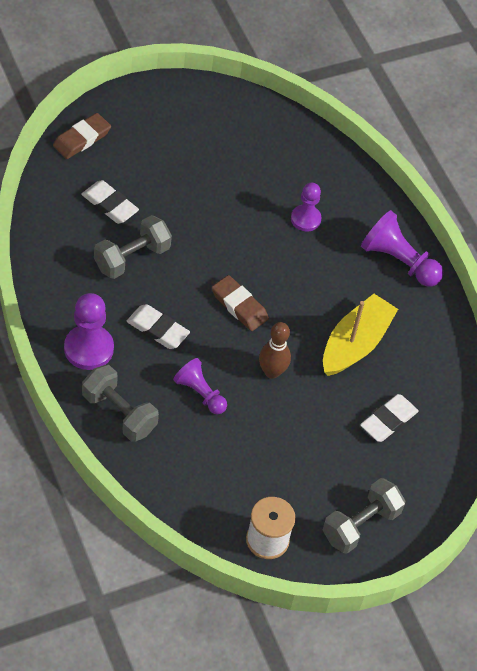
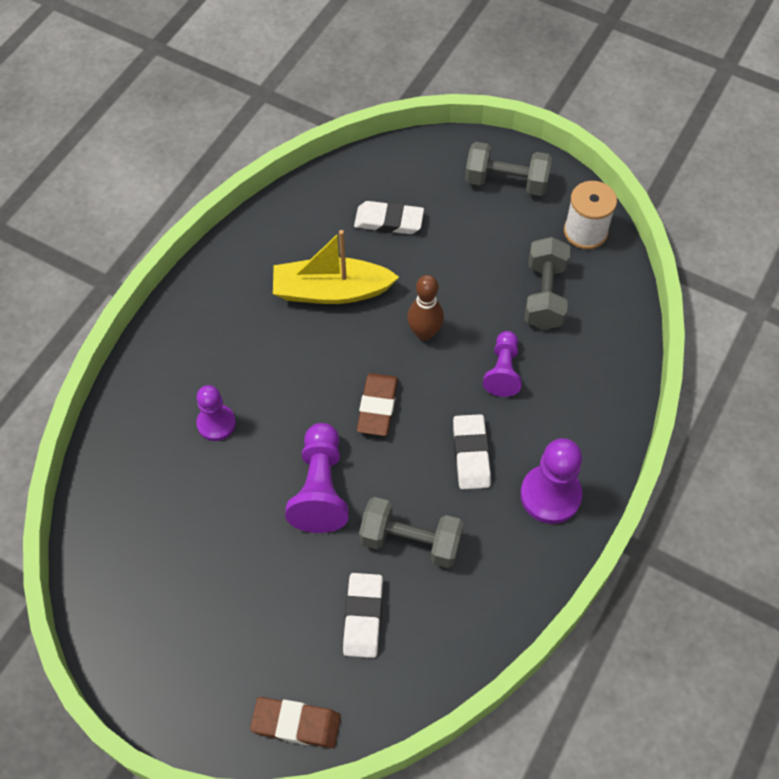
camera: 120 degrees left, 5 degrees up
(119, 413) = (588, 418): grey dumbbell -> grey dumbbell (544, 295)
(398, 261) = (200, 316): purple pawn -> purple pawn (320, 488)

